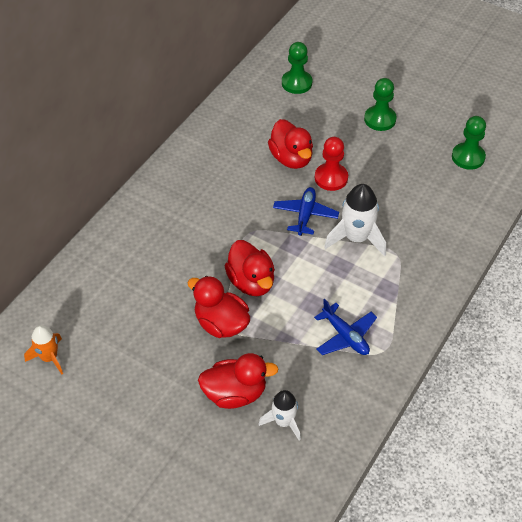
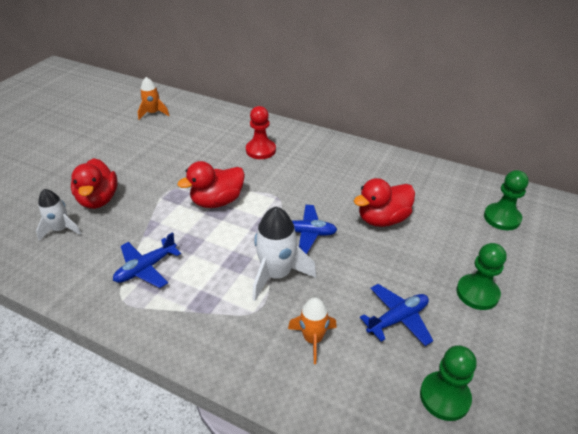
camera: 85 degrees right, 10 degrees down
(221, 324) = (172, 187): red duck -> none
(331, 178) = (362, 251): red pawn -> red pawn (260, 150)
(404, 169) = (397, 319): none -> blue plane
(423, 220) = (312, 339): none -> orange rocket

